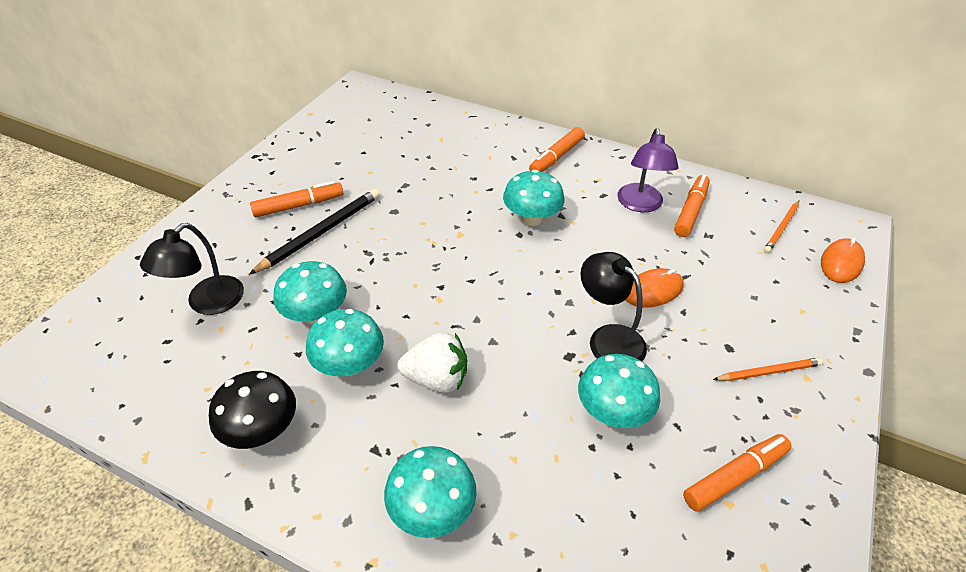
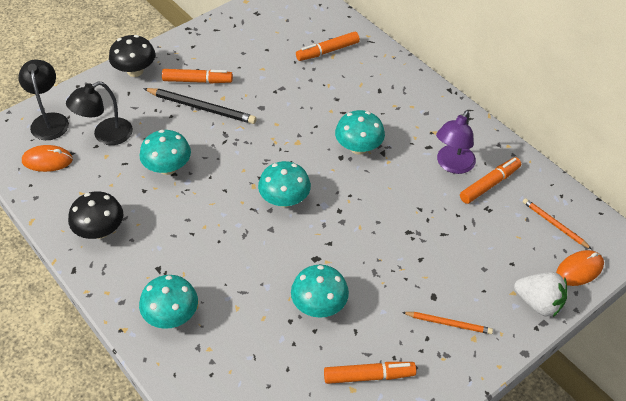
camera: 25 degrees right, 5 degrees up
(211, 217) = (135, 71): none -> black mushroom
(321, 232) = (201, 107): black pencil -> black pencil turned 45 degrees clockwise
(349, 364) = (171, 210): turquoise mushroom -> turquoise mushroom (284, 200)
(437, 379) = (219, 240): white strawberry -> white strawberry (538, 303)
(556, 157) = (414, 101): orange marker -> orange marker (327, 51)
(608, 338) = (351, 257): black lamp -> black lamp (49, 120)
(653, 290) = (409, 235): orange mouse -> orange mouse (47, 160)
(781, 228) = (554, 224): orange pencil -> orange pencil turned 75 degrees clockwise

